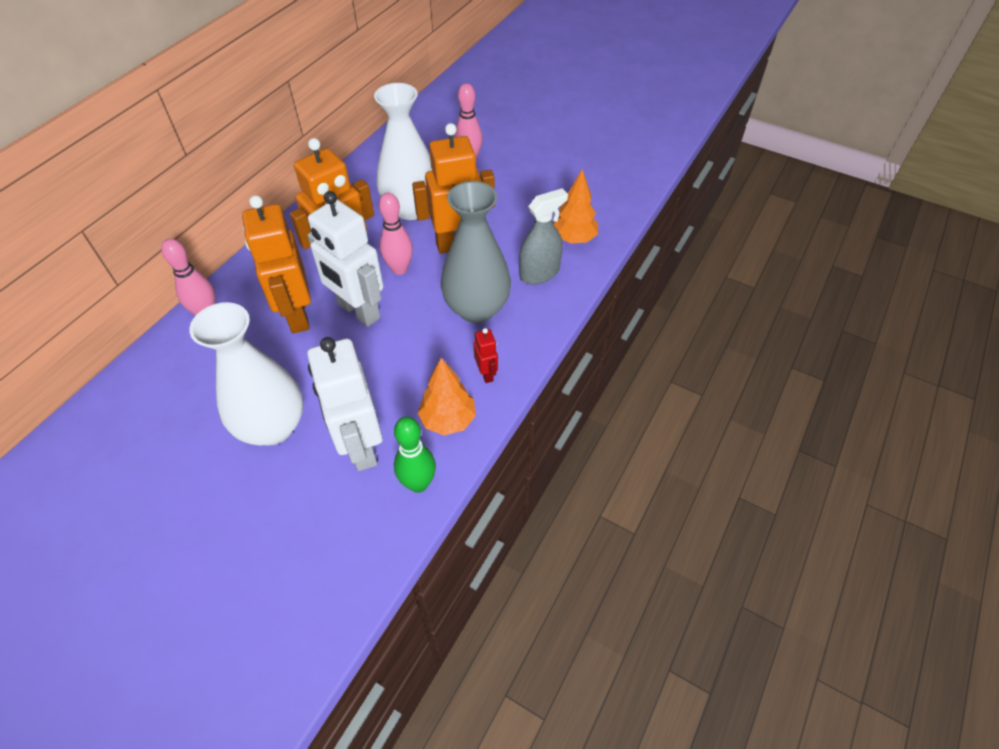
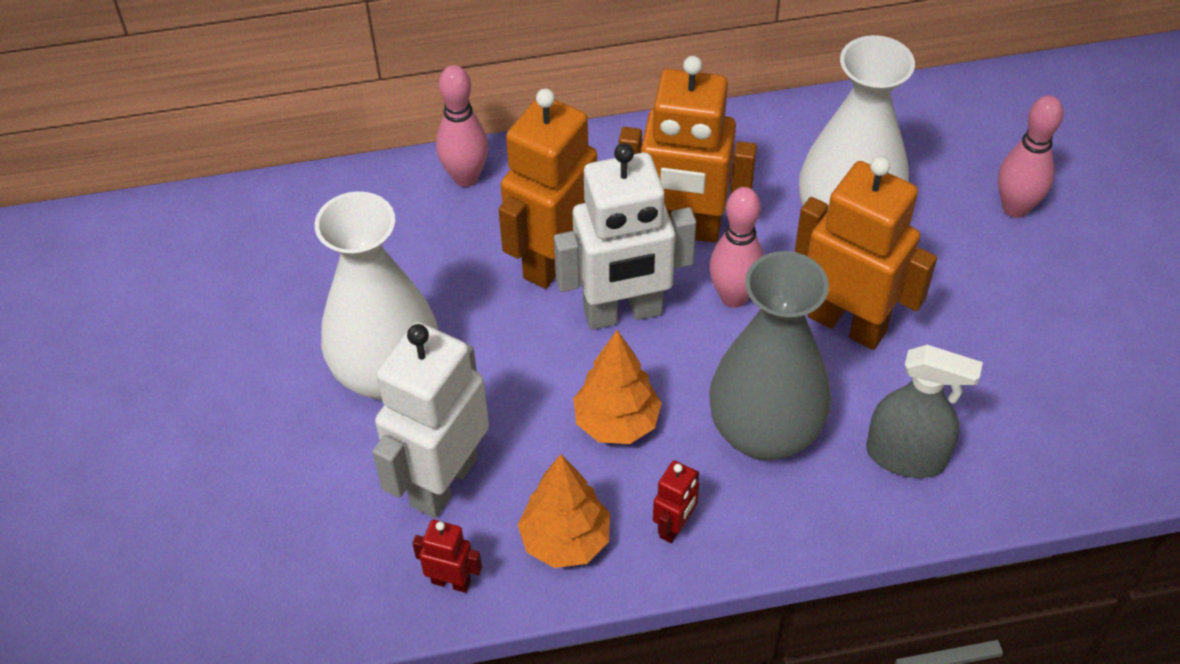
camera: 50 degrees right, 0 degrees up
(358, 311) = (623, 313): white robot -> white robot turned 105 degrees counterclockwise
(418, 483) = (451, 581): green bowling pin -> red robot
(573, 239) = (1019, 448): orange tree -> orange tree (617, 422)

